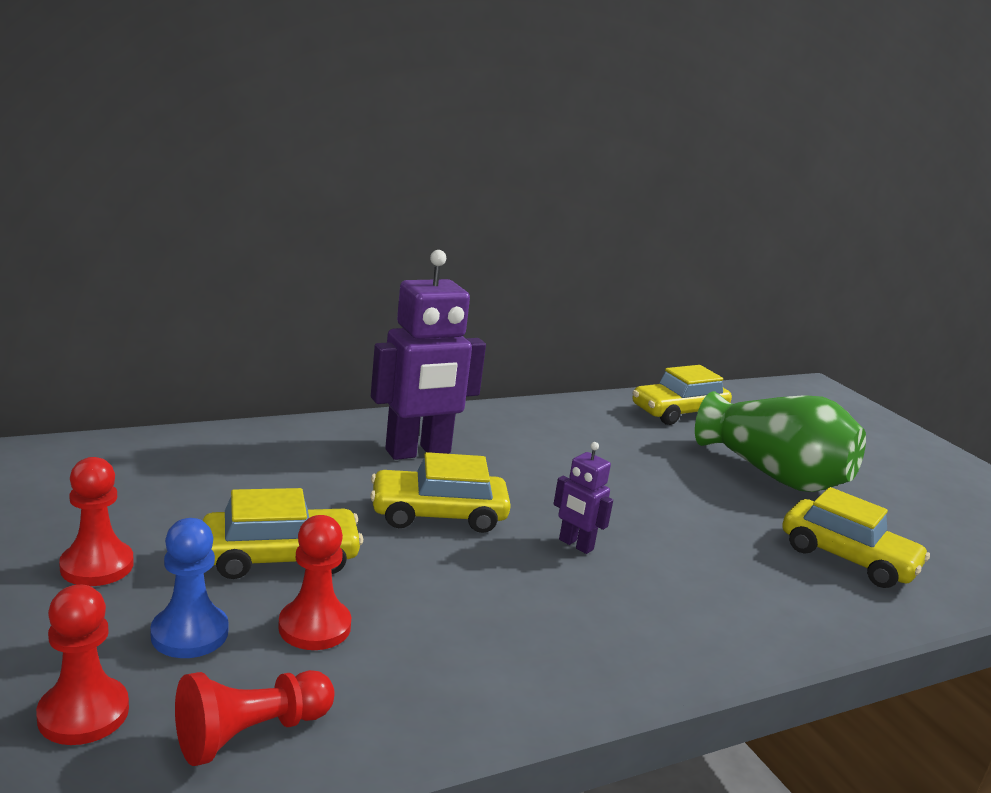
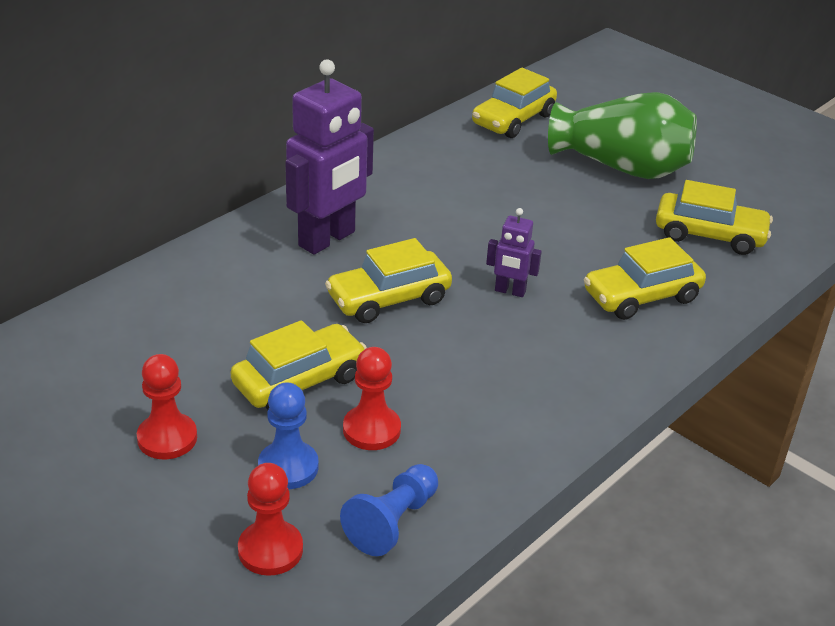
camera: 20 degrees left, 15 degrees up
(250, 733) = (392, 522): red pawn -> blue pawn
(729, 593) = (641, 296): none -> yellow car

